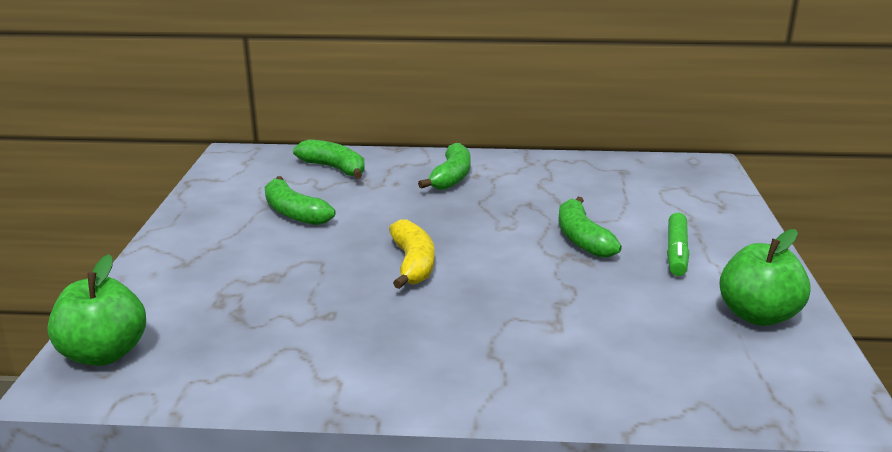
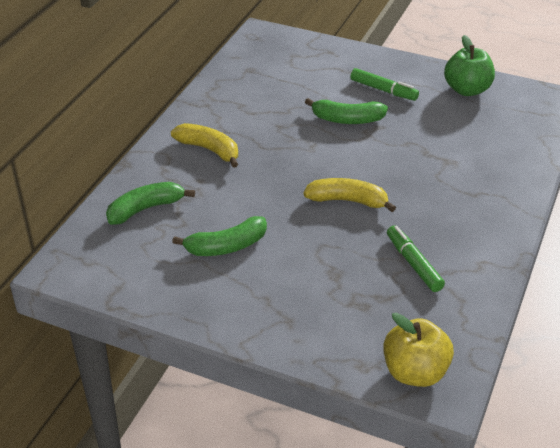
camera: 70 degrees left, 15 degrees up
(104, 354) = (415, 372): green apple -> yellow apple
(310, 326) = (413, 264): none -> green marker
(451, 177) = (209, 150): green banana -> yellow banana

